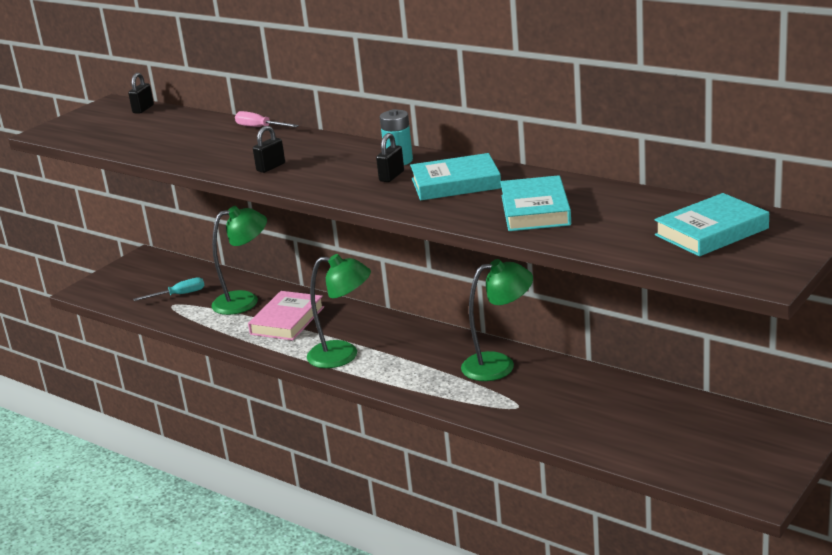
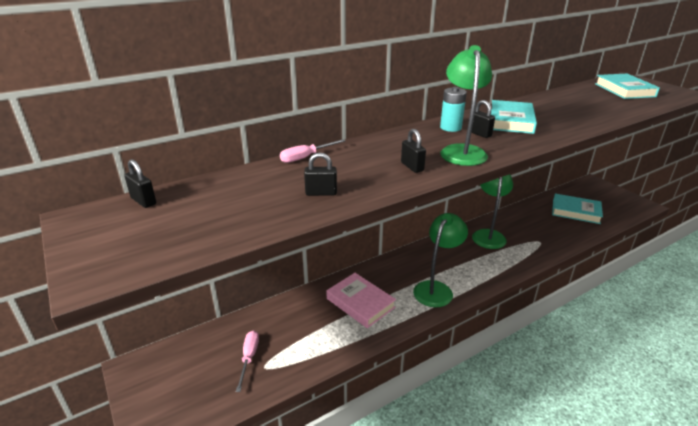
camera: 70 degrees left, 5 degrees up
(179, 295) = (249, 358): turquoise screwdriver -> pink screwdriver
(191, 151) = (321, 193): none -> black padlock
(245, 301) = (304, 318): green lamp -> green lamp (461, 151)
(535, 210) = (572, 112): turquoise book -> turquoise book (575, 212)

